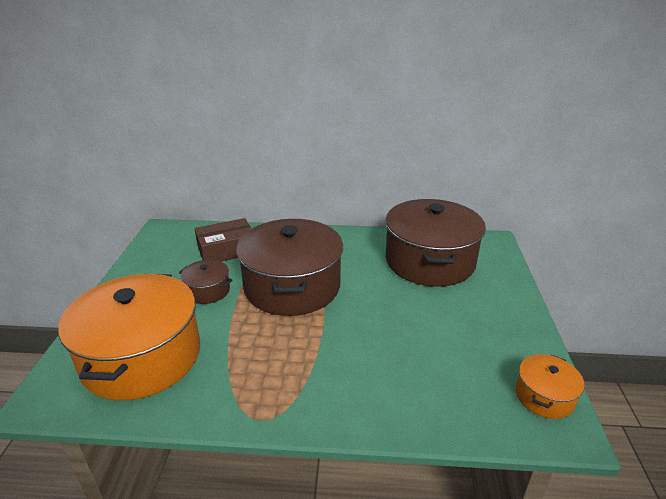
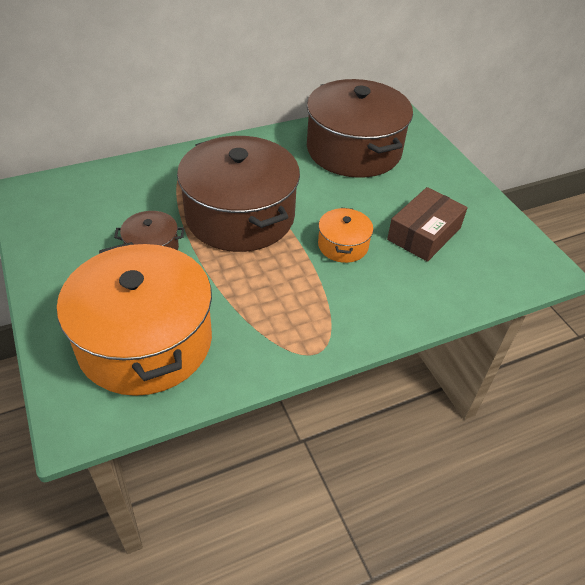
camera: 30 degrees left, 15 degrees up
(226, 250) = (131, 195): brown box -> brown box (424, 233)
(544, 396) = (521, 248): orange pot -> orange pot (343, 245)

